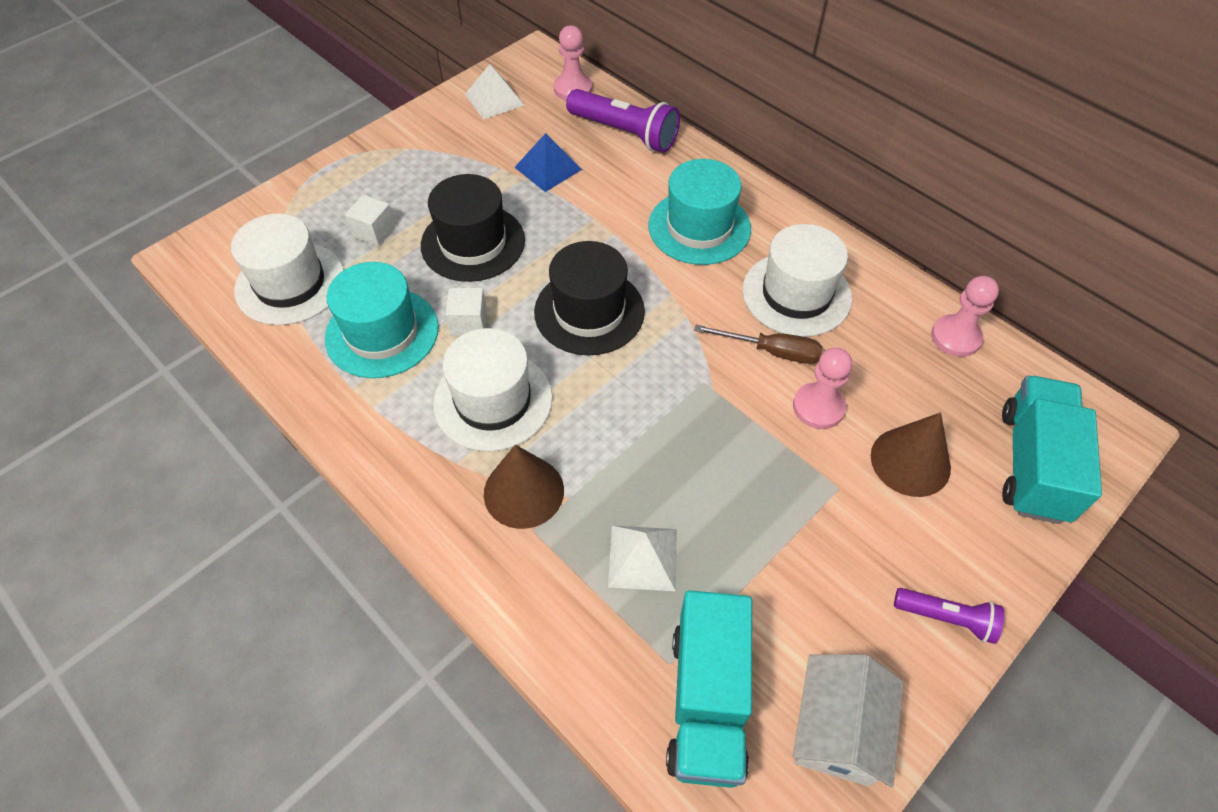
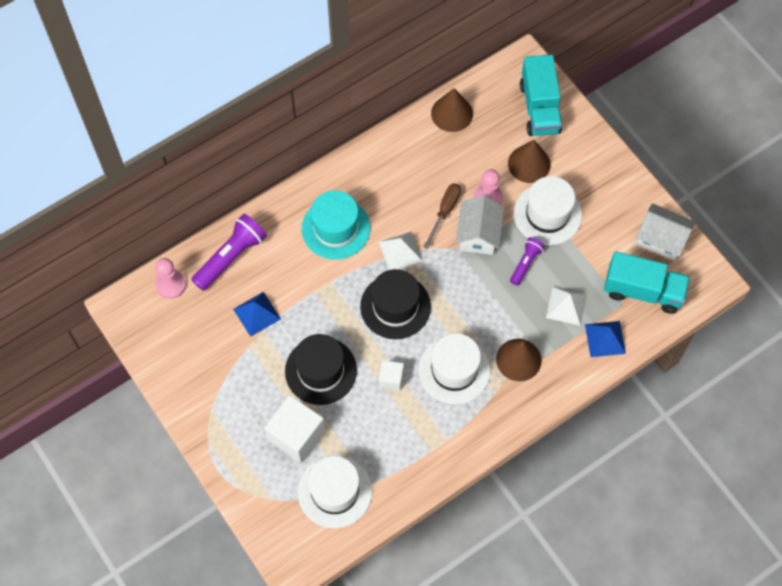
camera: 80 degrees left, 10 degrees up
(374, 232) = (296, 435): white cube -> white cube, size x1.89
(382, 333) = (389, 432): turquoise hat -> none
(494, 99) = (169, 342): white pyramid -> white pyramid (400, 251)
(588, 636) = (605, 338): none -> blue pyramid
(745, 403) = (478, 234): none -> white house
(796, 294) = (404, 186): white hat -> white hat (547, 214)
(946, 618) = (615, 177): purple flashlight -> purple flashlight (525, 263)
(955, 337) = (452, 113): pink pawn -> brown cone
(1033, 464) = (539, 108): turquoise truck -> turquoise truck turned 120 degrees counterclockwise

